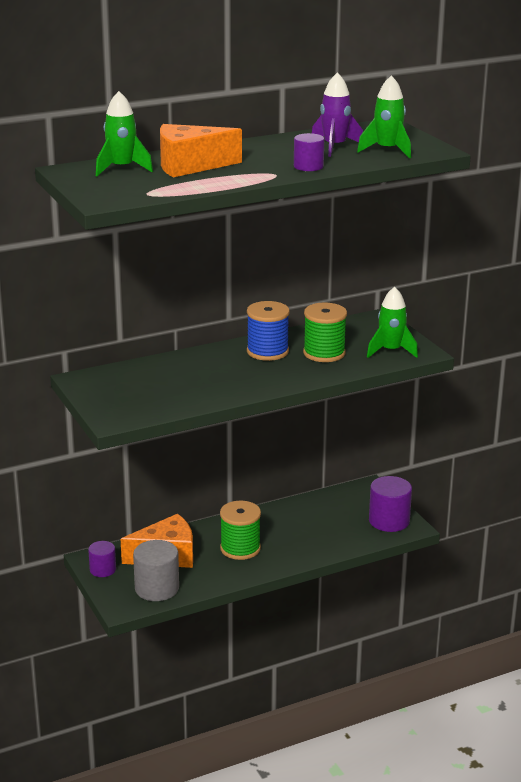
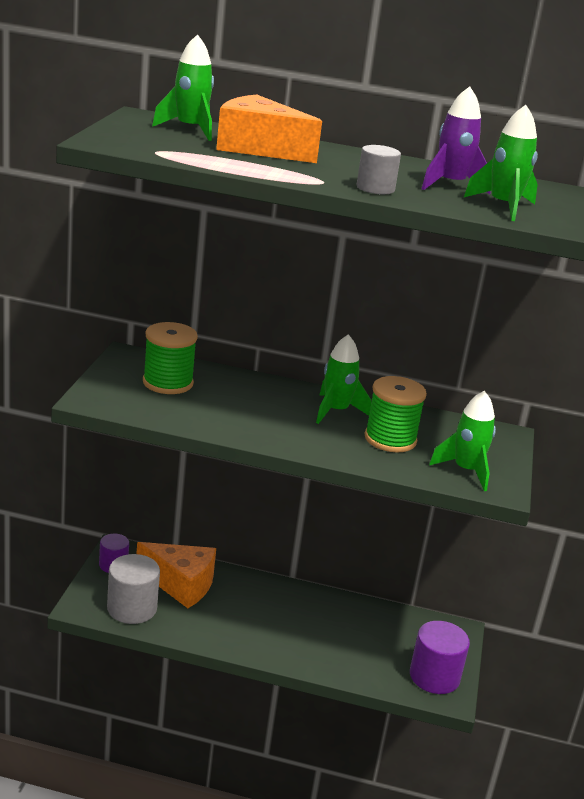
camera: 35 degrees right, 0 degrees up
(240, 548) = (253, 616): green spool -> green spool (168, 382)
(267, 351) = (336, 411): blue spool -> green rocket
(308, 166) = (375, 188): purple cylinder -> grey cylinder

